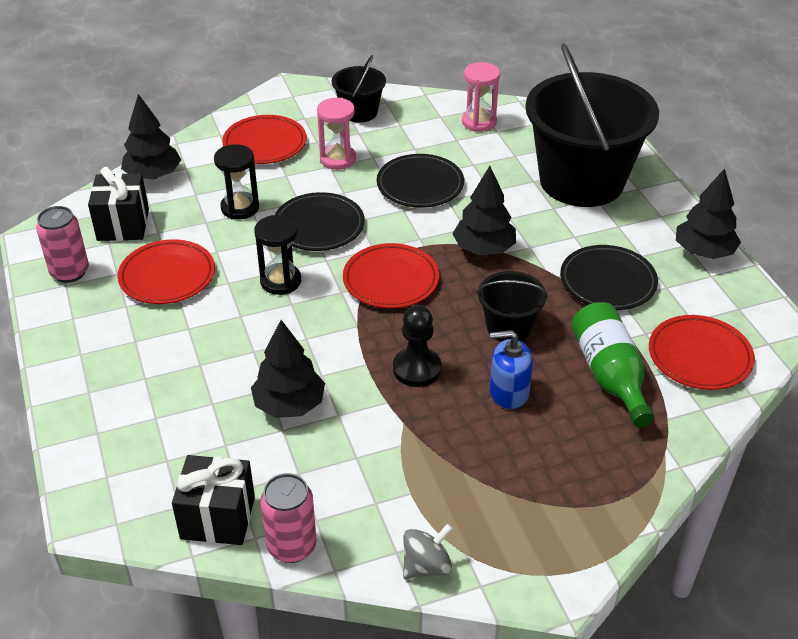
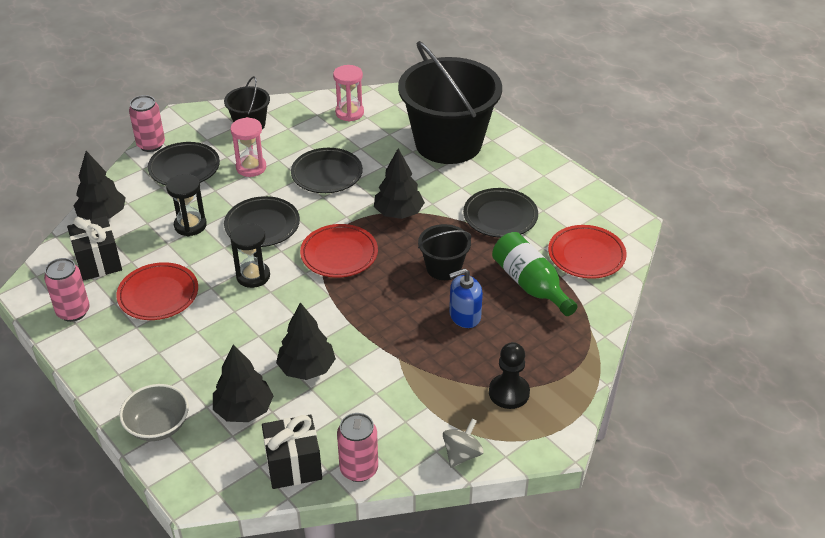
camera: 20 degrees left, 0 degrees up
(92, 425) = (158, 426): none -> grey bowl
(242, 111) = (151, 145): none -> pink can
(265, 144) = (184, 168): red plate -> black plate
(417, 369) = (390, 316): black pawn -> black pawn (509, 392)
(704, 252) = (558, 177): black tree -> black tree (244, 410)

